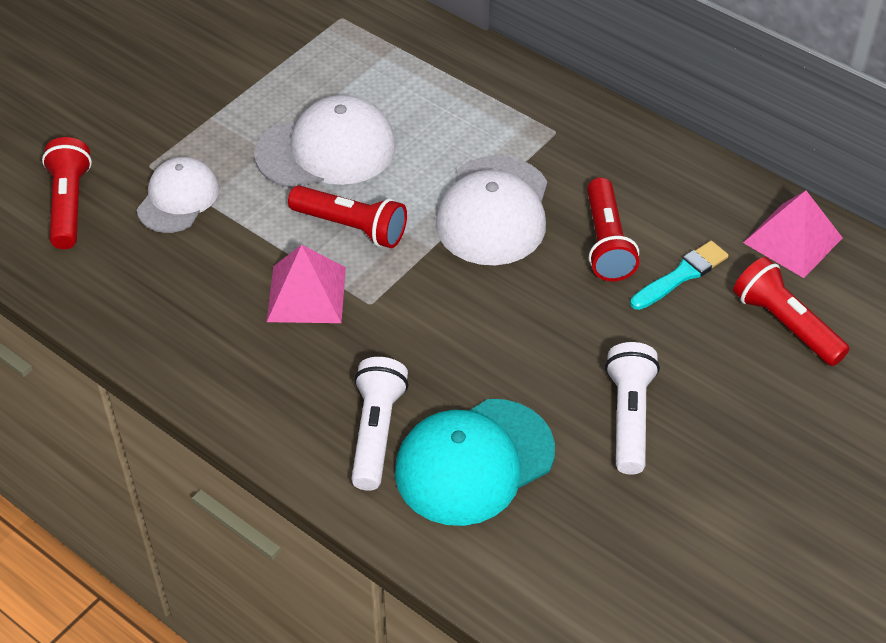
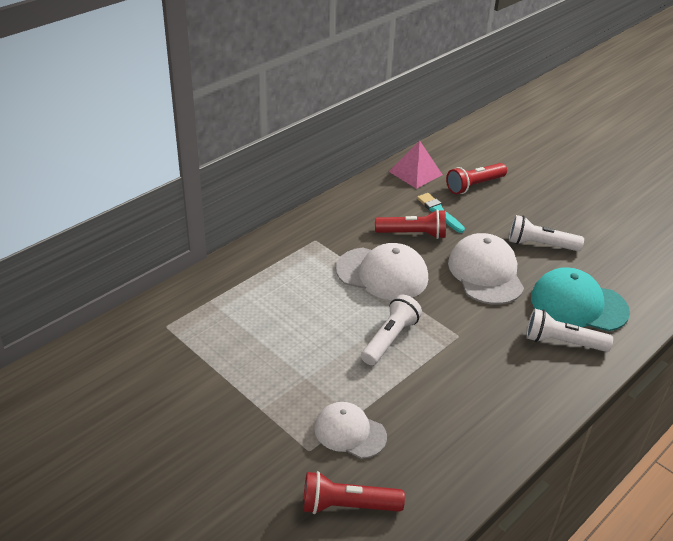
camera: 85 degrees left, 10 degrees down
(306, 294) = (450, 365): pink pyramid -> none
(326, 150) = (311, 345): white cap -> white cap (485, 273)
(351, 227) = (390, 339): red flashlight -> white flashlight
(474, 462) = (578, 304): turquoise cap -> turquoise cap turned 135 degrees clockwise

